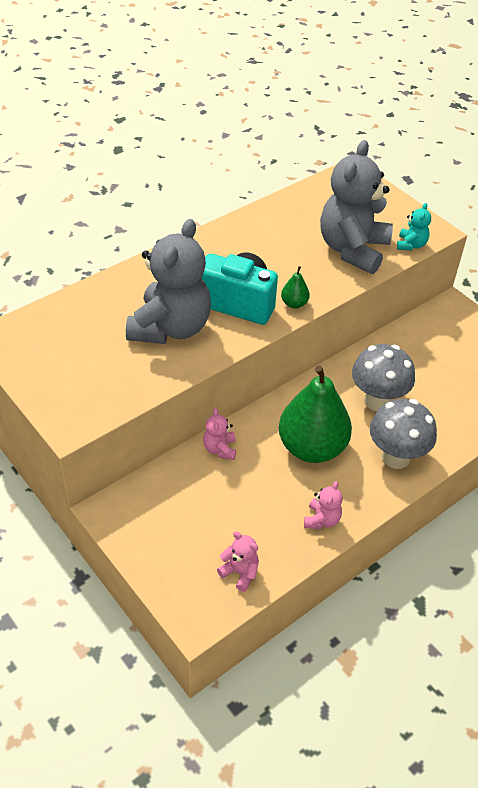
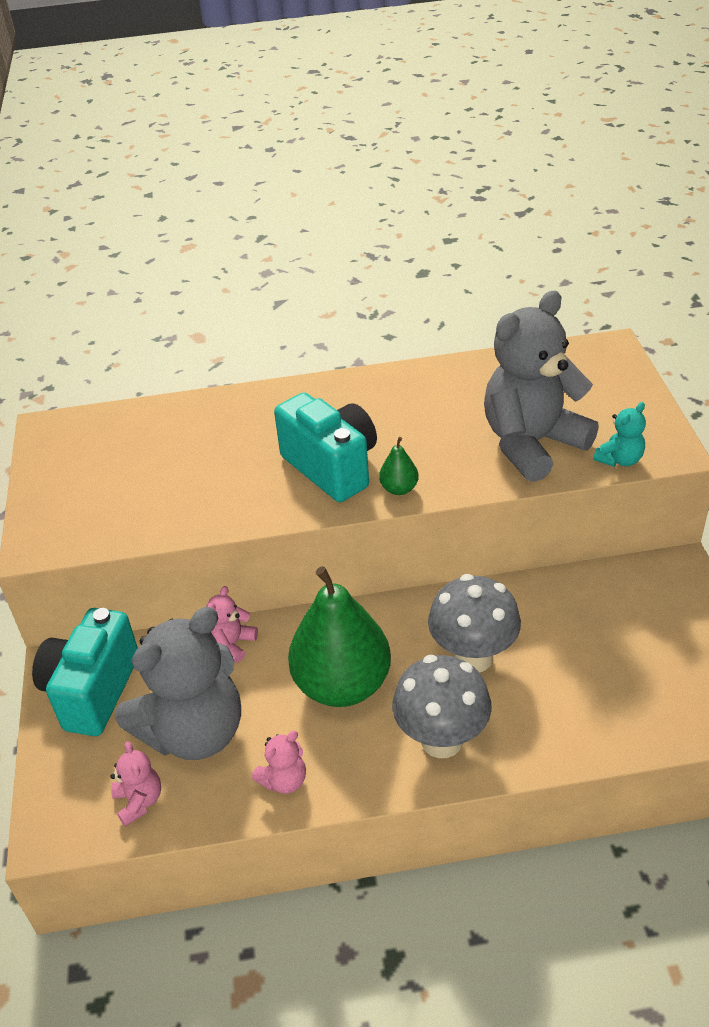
camera: 35 degrees right, 5 degrees down
(147, 517) = (93, 691): none -> turquoise camera
(170, 328) = (230, 472): grey teddy bear -> grey teddy bear (194, 732)

